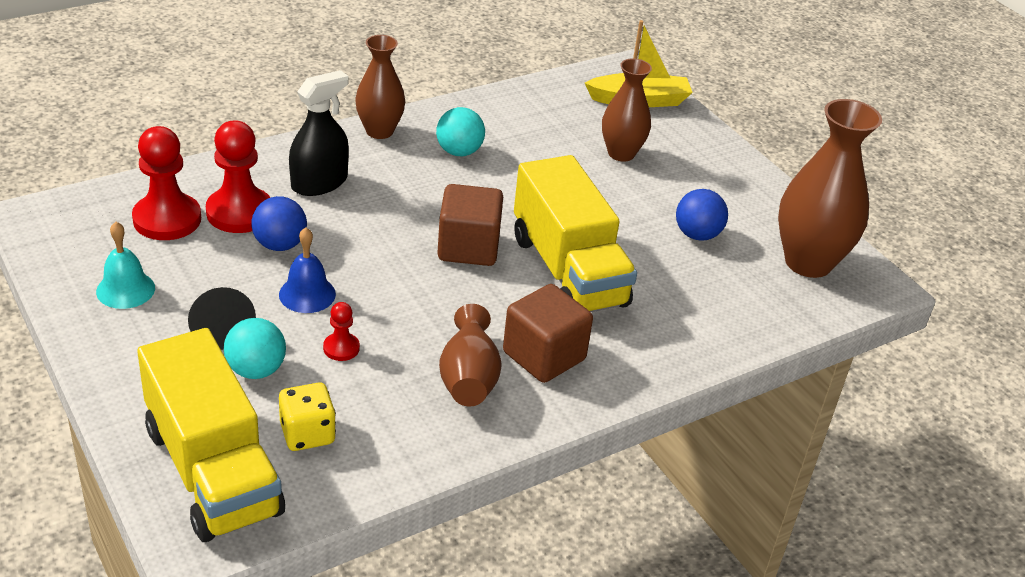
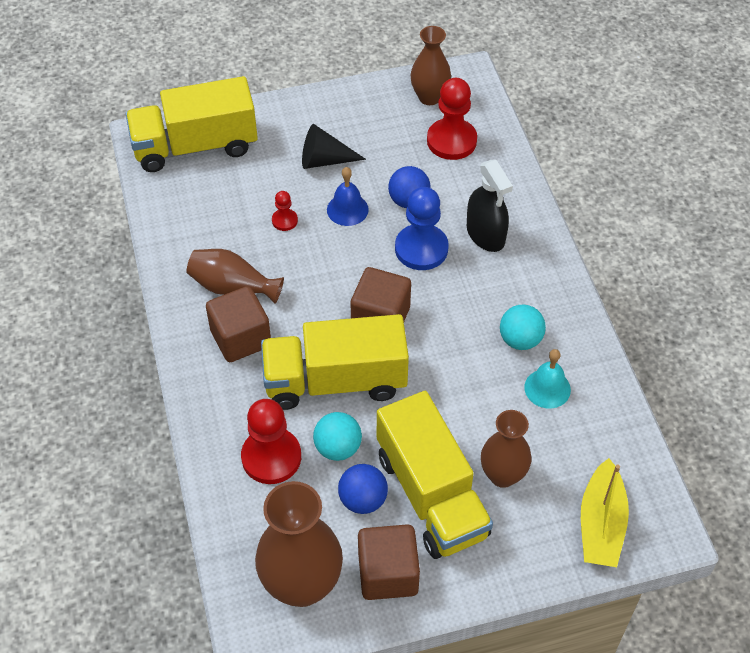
camera: 110 degrees right, 15 degrees up
(125, 289) = (376, 116): turquoise bell -> turquoise bell (547, 388)
(239, 212) = (453, 181): red pawn -> red pawn (271, 457)
(256, 370) = (276, 174): turquoise ball -> turquoise ball (338, 448)
(307, 433) = (210, 193): yellow dice -> none
(355, 227) = (421, 249): none -> blue pawn
(379, 131) = (559, 286): brown vase -> brown vase (429, 97)
(666, 193) = (431, 495): none -> yellow truck
(761, 211) = (388, 573): none -> brown cube

